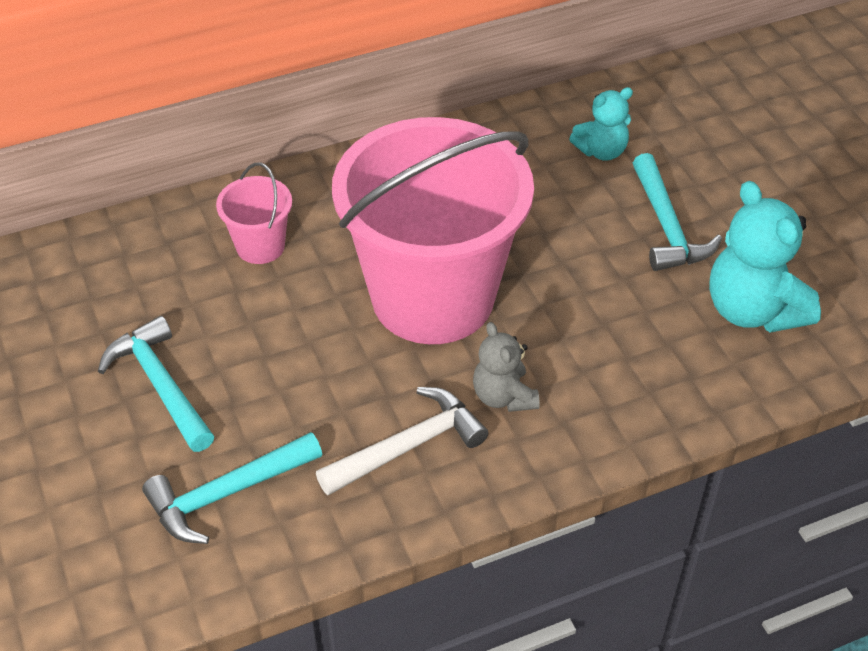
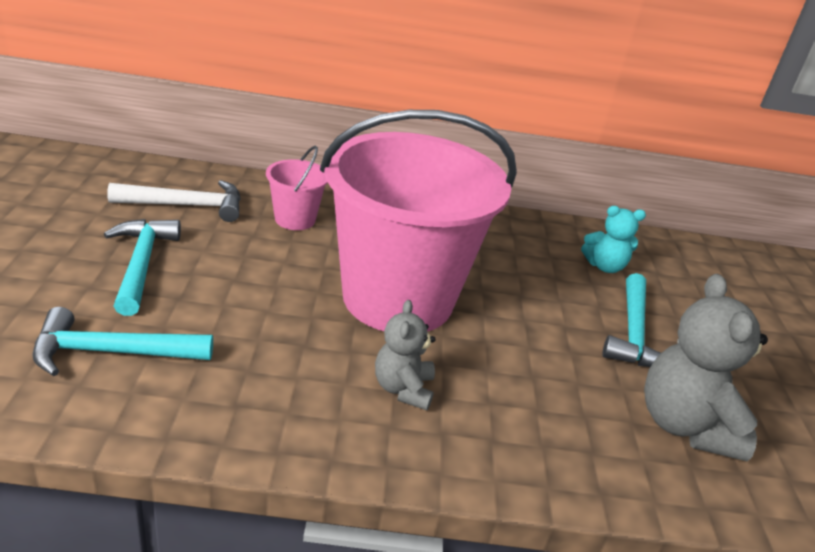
camera: 20 degrees right, 15 degrees down
(408, 446) = (290, 387): white hammer -> white hammer (187, 205)
(753, 310) = (684, 425): turquoise teddy bear -> grey teddy bear

